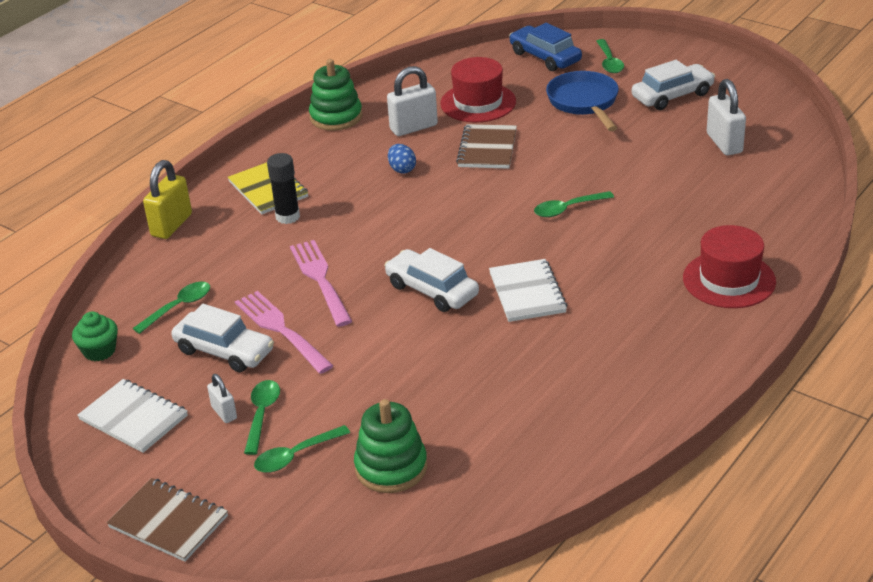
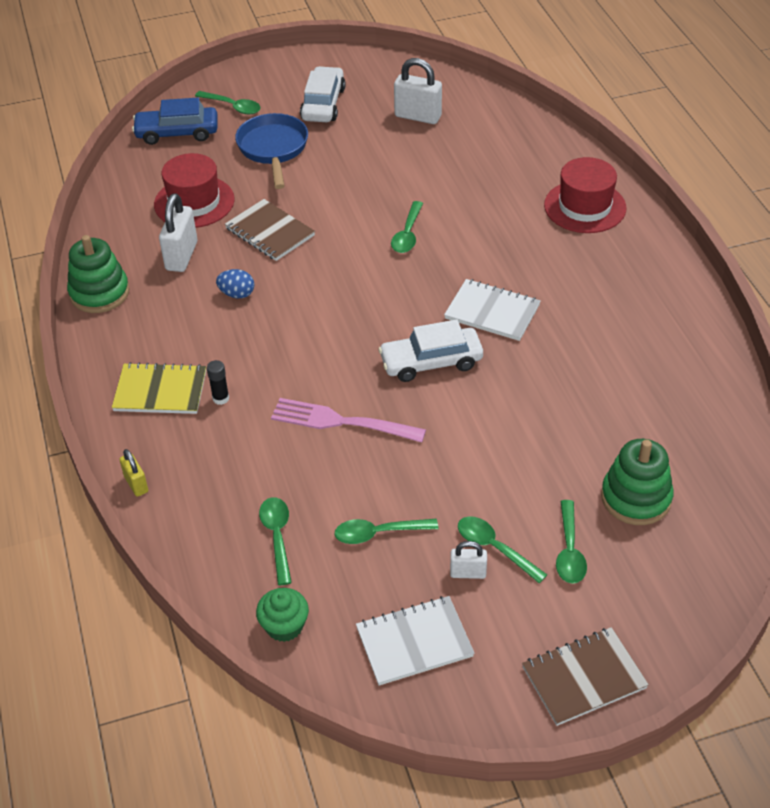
camera: 55 degrees left, 10 degrees up
(171, 225) = (136, 484): yellow padlock -> yellow padlock, size x0.56
(224, 351) = (378, 533): white car -> green spoon
(282, 330) = (388, 481): pink fork -> none
(287, 217) = (220, 398): black glue stick -> black glue stick, size x0.62
(584, 103) = (273, 149): blue pan -> blue pan turned 60 degrees clockwise

